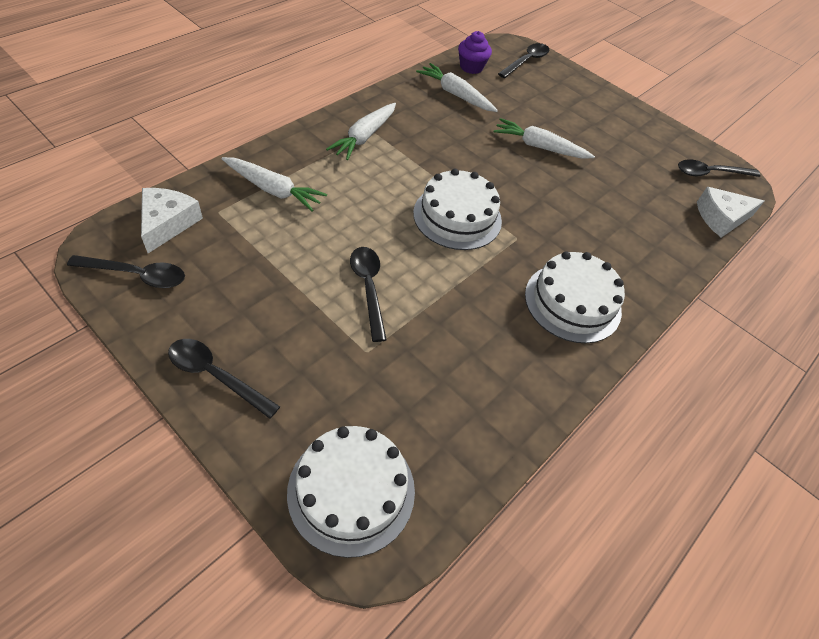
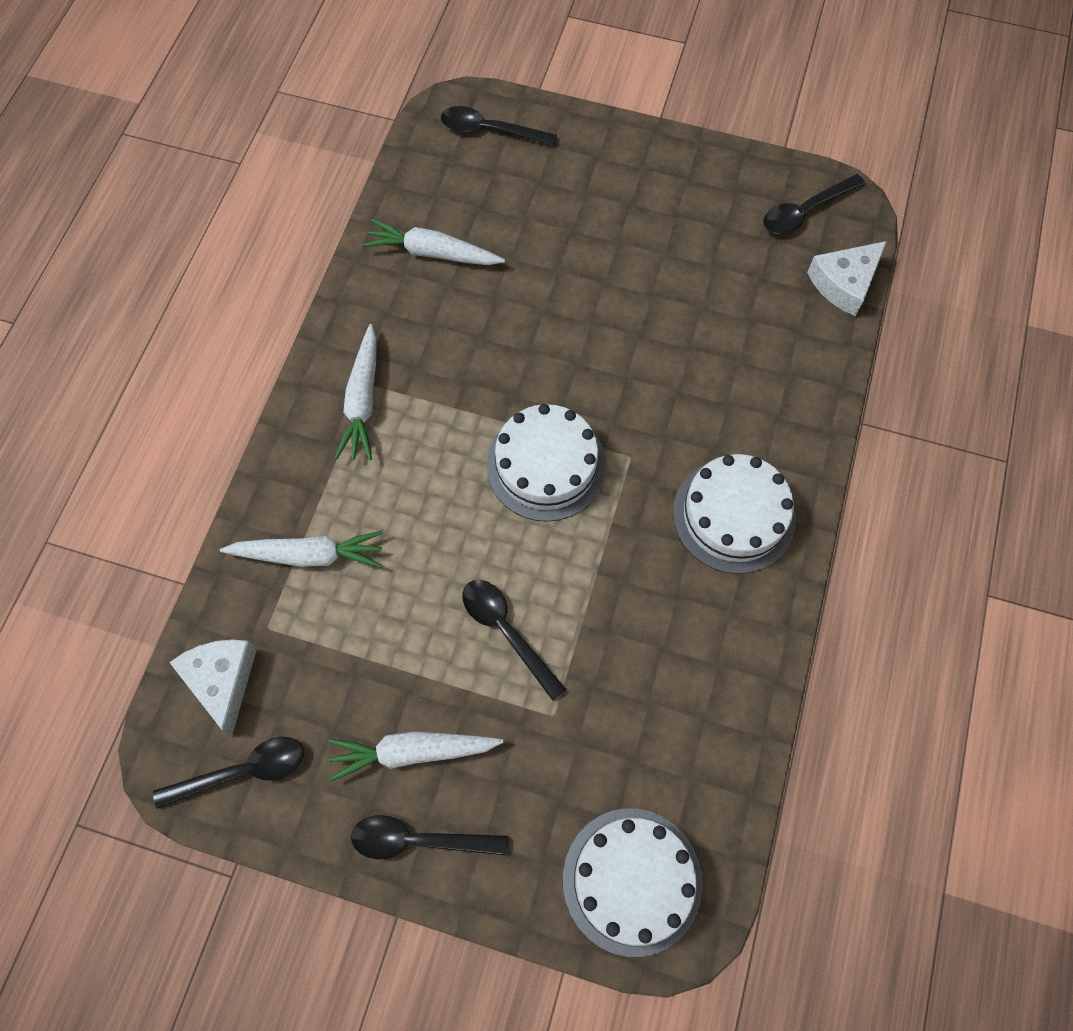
camera: 20 degrees left, 15 degrees up
(471, 67) = (424, 185): purple cupcake -> none
(526, 61) = (490, 130): black spoon -> black spoon turned 90 degrees counterclockwise
(539, 147) = (584, 288): white carrot -> white carrot (412, 752)

